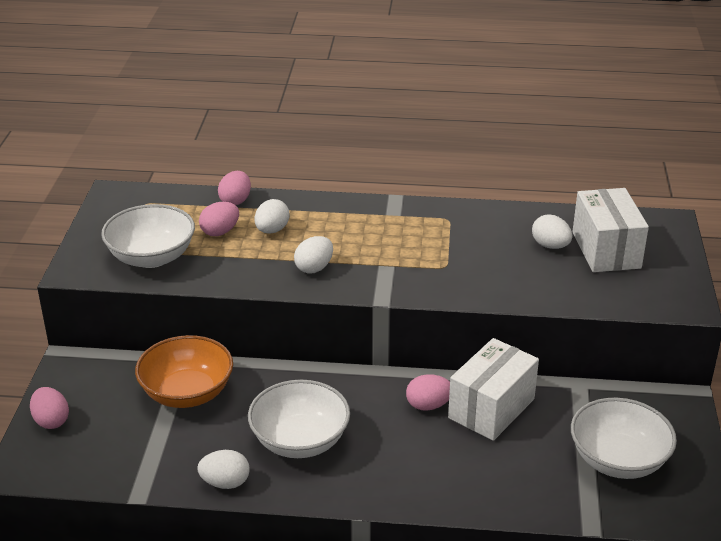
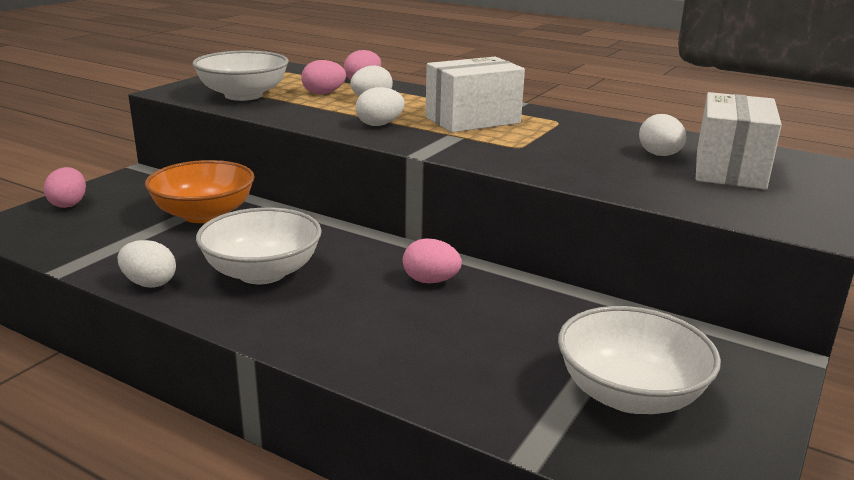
camera: 25 degrees right, 10 degrees down
(491, 408) = (502, 301): white box -> white box (472, 120)

